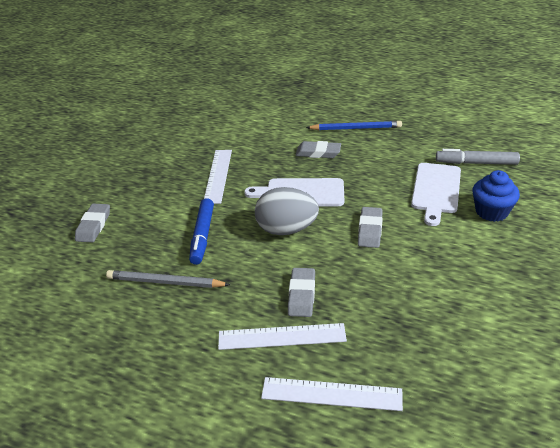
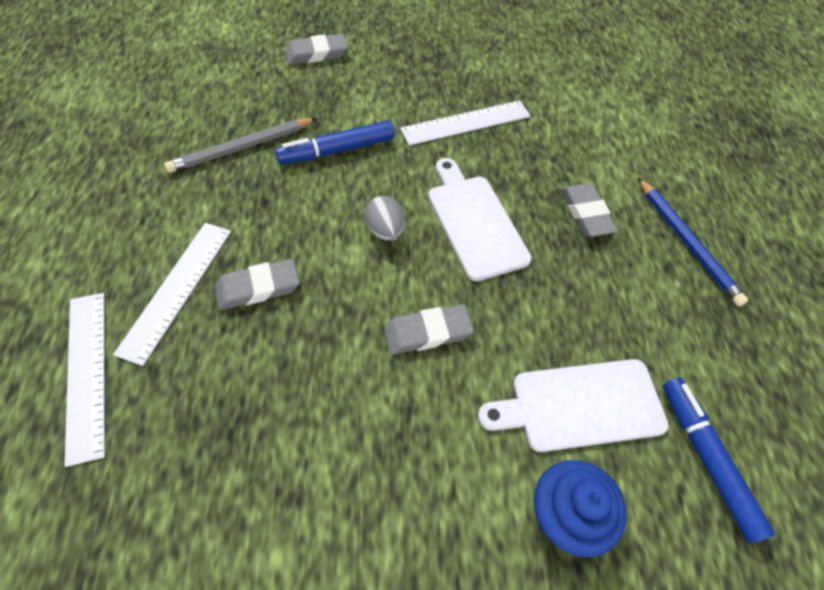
camera: 60 degrees right, 20 degrees up
(165, 282) = (242, 147): grey pencil -> grey pencil turned 105 degrees counterclockwise
(282, 336) = (177, 289): white ruler -> white ruler turned 45 degrees clockwise
(286, 230) = (385, 230): grey egg -> grey egg, size x0.55
(476, 163) = (706, 459): grey marker -> blue marker

